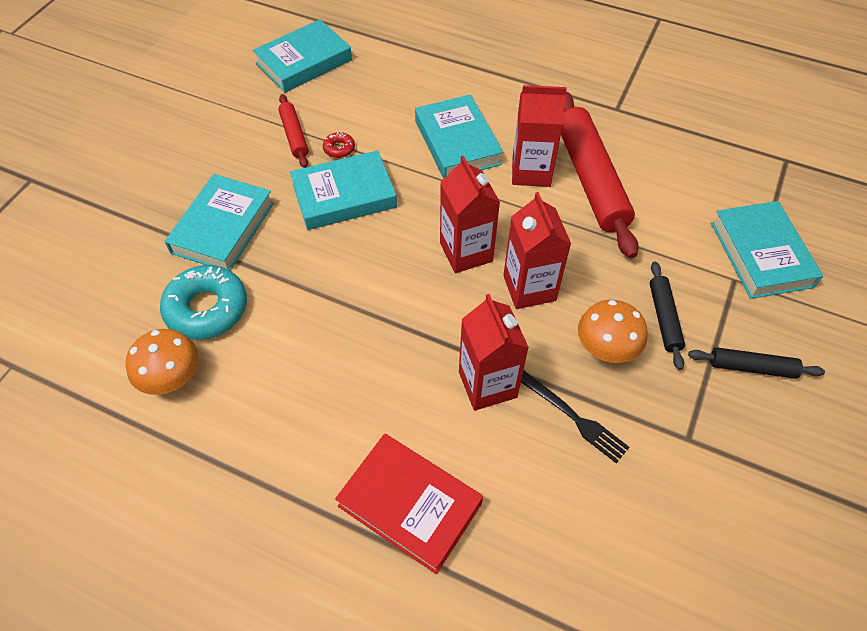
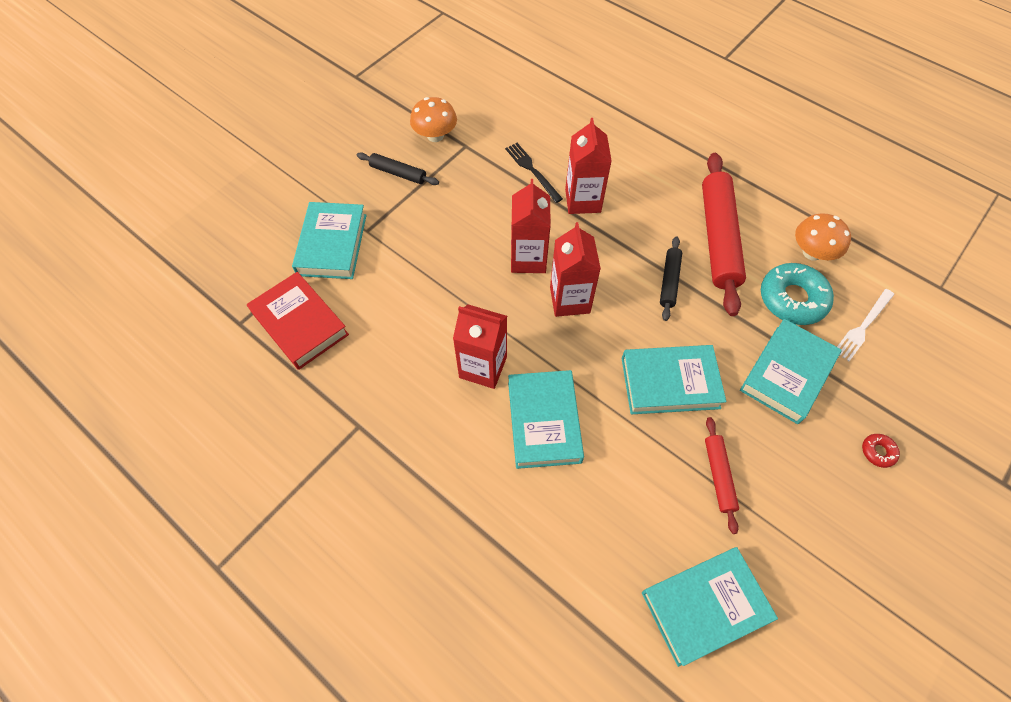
camera: 165 degrees left, 5 degrees up
(127, 295) = (863, 326): none -> white fork
(339, 148) = (670, 444): red donut -> red donut (878, 452)
(409, 505) = (649, 149): red book -> red book (300, 324)
(590, 179) = (431, 345): red rolling pin -> red rolling pin (718, 238)
(606, 348) = (490, 205): orange mushroom -> orange mushroom (435, 135)
(664, 318) = (437, 215): black rolling pin -> black rolling pin (669, 281)

